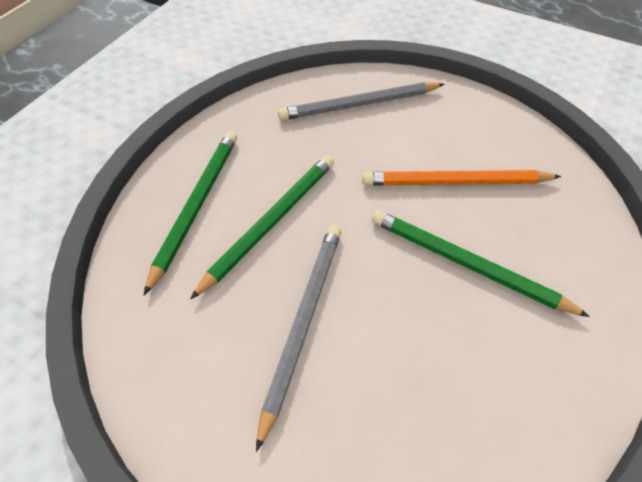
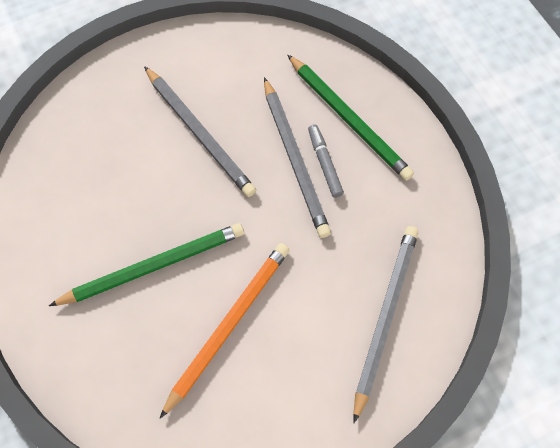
camera: 125 degrees right, 10 degrees up
(259, 199) = (324, 163): none -> grey marker
(271, 222) = (295, 159): green pencil -> grey pencil

